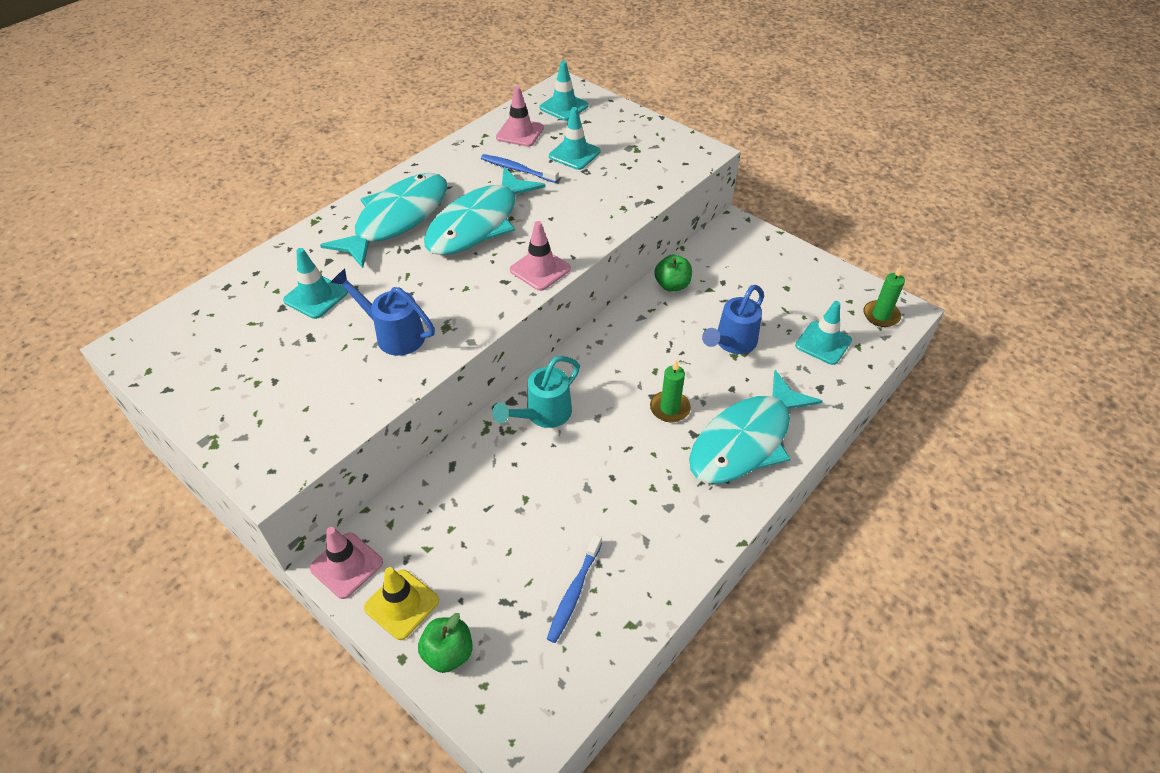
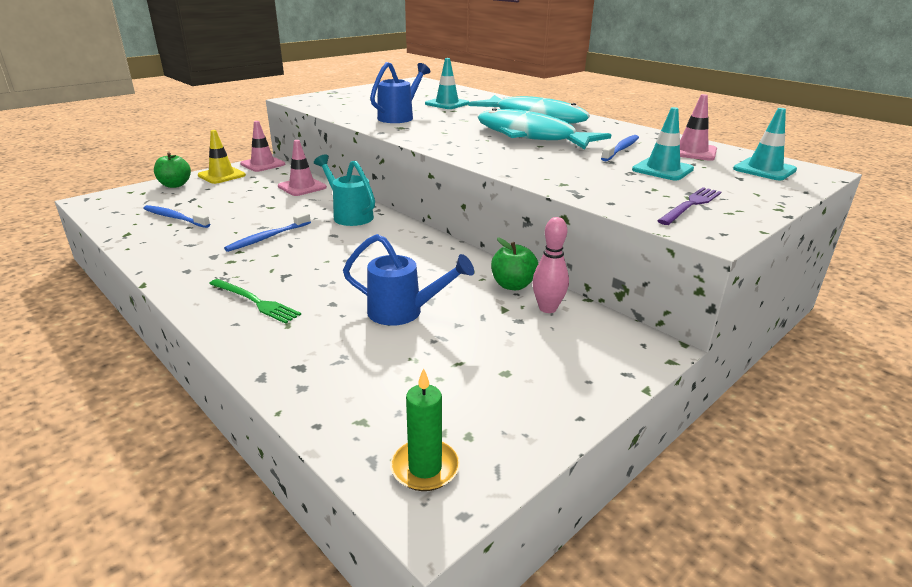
camera: 95 degrees right, 20 degrees down
(540, 269) = (462, 151): pink traffic cone -> pink traffic cone (302, 187)
(615, 473) = (267, 237): none -> blue toothbrush
(654, 151) = (691, 205): none -> purple fork
(669, 408) = (324, 266): green candle -> none
(702, 267) = (547, 308): none -> pink bowling pin
(732, 343) = (404, 312): blue watering can -> blue watering can turned 150 degrees clockwise
(745, 440) = (255, 302): turquoise fish -> green fork
(823, 343) = (380, 386): turquoise traffic cone -> none

